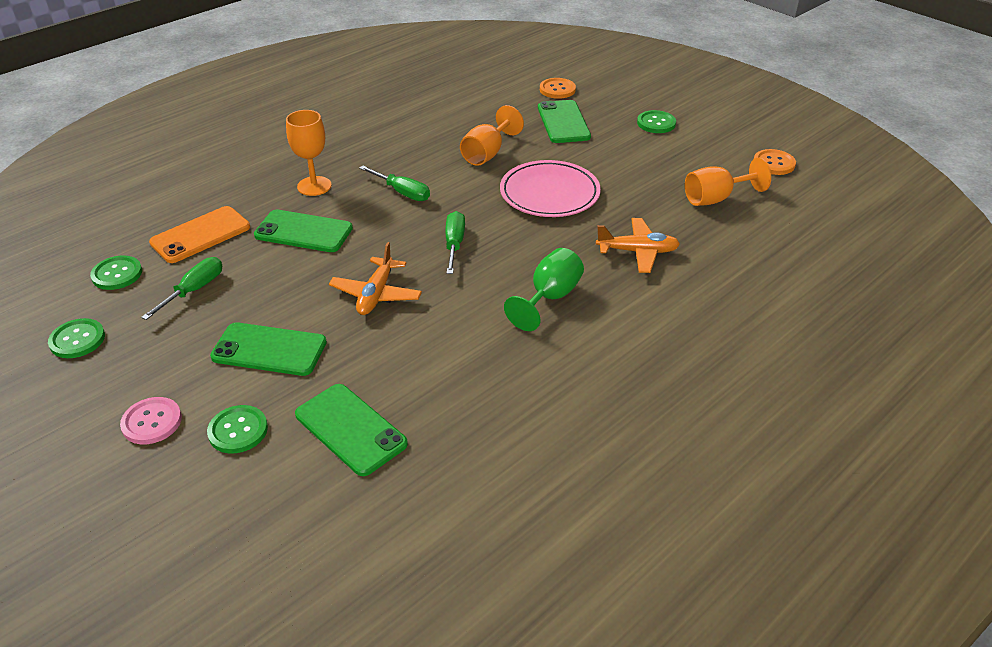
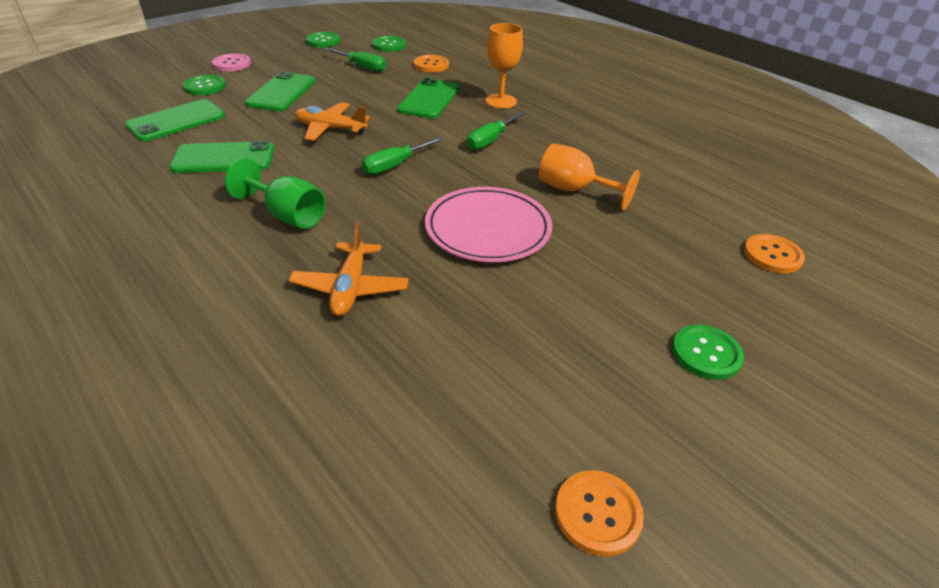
camera: 90 degrees right, 0 degrees up
(200, 235) = (431, 65): orange phone -> orange button
(454, 244) = (395, 165): green screwdriver -> green screwdriver turned 135 degrees clockwise
(563, 122) = (673, 253): green phone -> green phone (224, 158)
(715, 198) = (471, 392): orange goblet -> none

